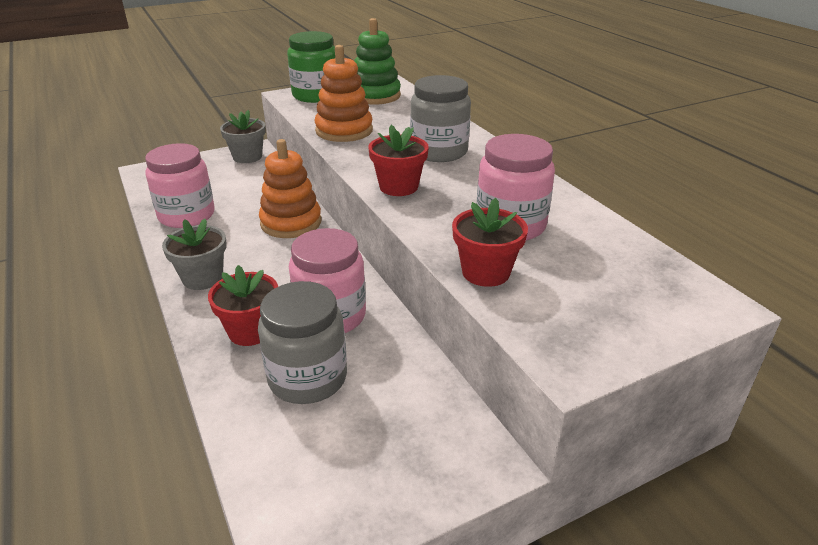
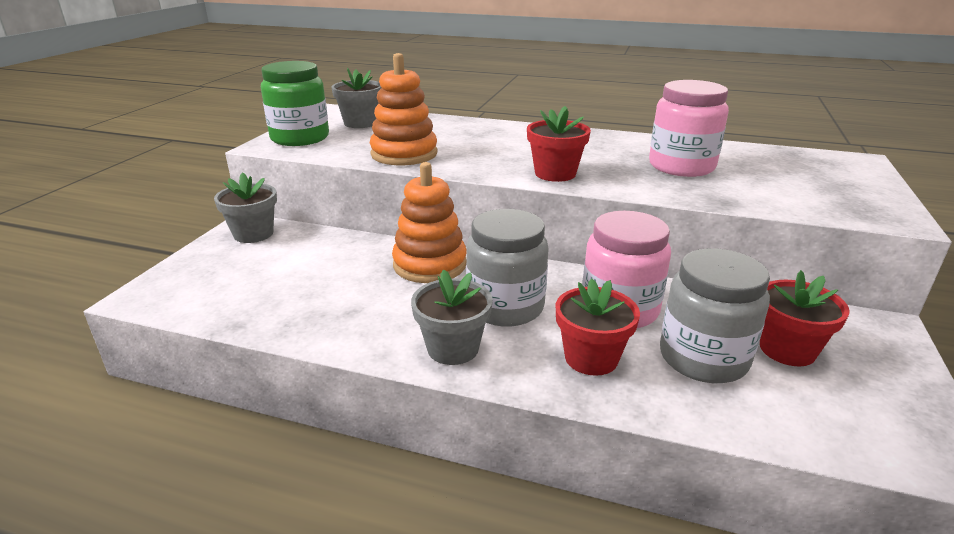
camera: 45 degrees left, 5 degrees down
(187, 215) = (305, 310): pink jar -> none
(375, 96) = (360, 123): green stacking toy -> grey flower pot
(439, 152) = (519, 143): grey jar -> grey jar (505, 307)
(485, 272) = (741, 196): red flower pot -> red flower pot (787, 349)

